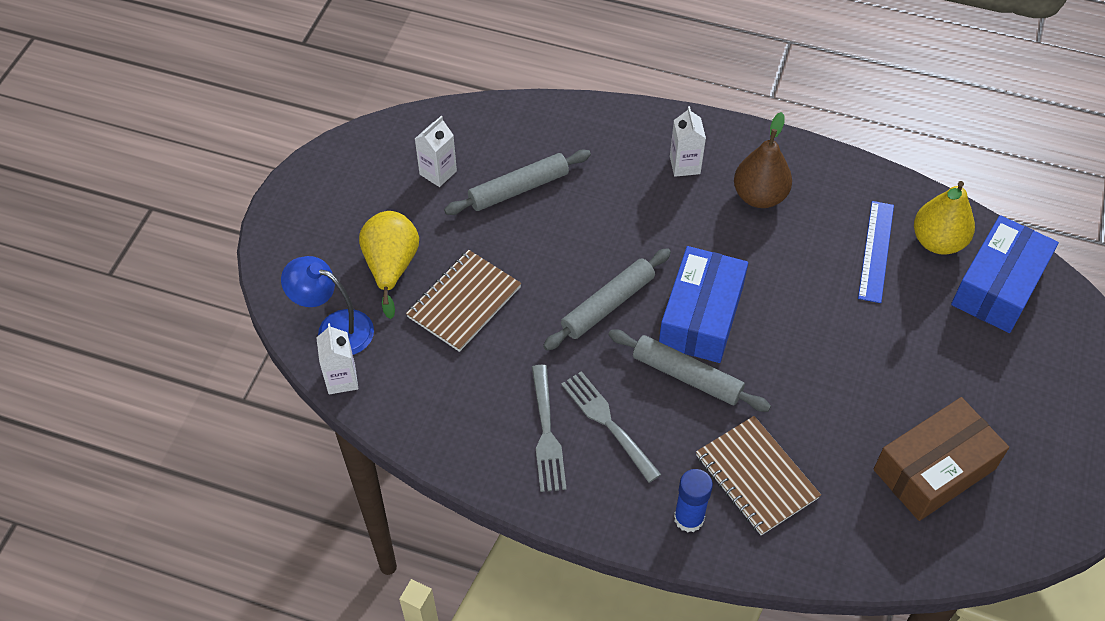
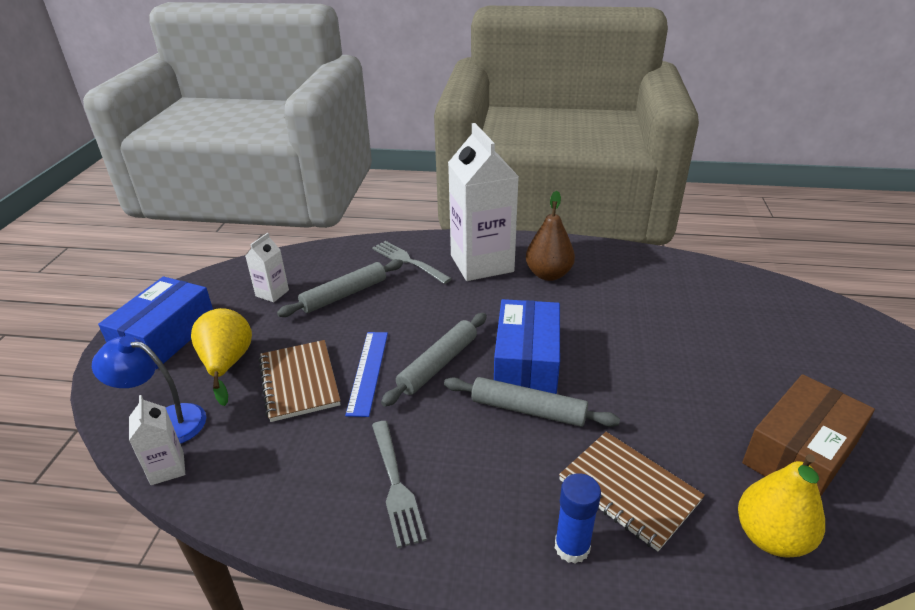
camera: 10 degrees left, 20 degrees down
(464, 302) = (299, 382): brown notebook -> brown notebook turned 45 degrees counterclockwise
(608, 423) = (460, 464): grey fork -> grey fork (409, 261)
(685, 165) = (482, 263): white carton -> white carton, size x2.26
(876, 251) = (658, 296): blue ruler -> blue ruler (368, 371)
(937, 241) = (703, 284): yellow pear -> yellow pear (770, 537)
(998, 286) = (768, 305): blue box -> blue box (165, 336)

